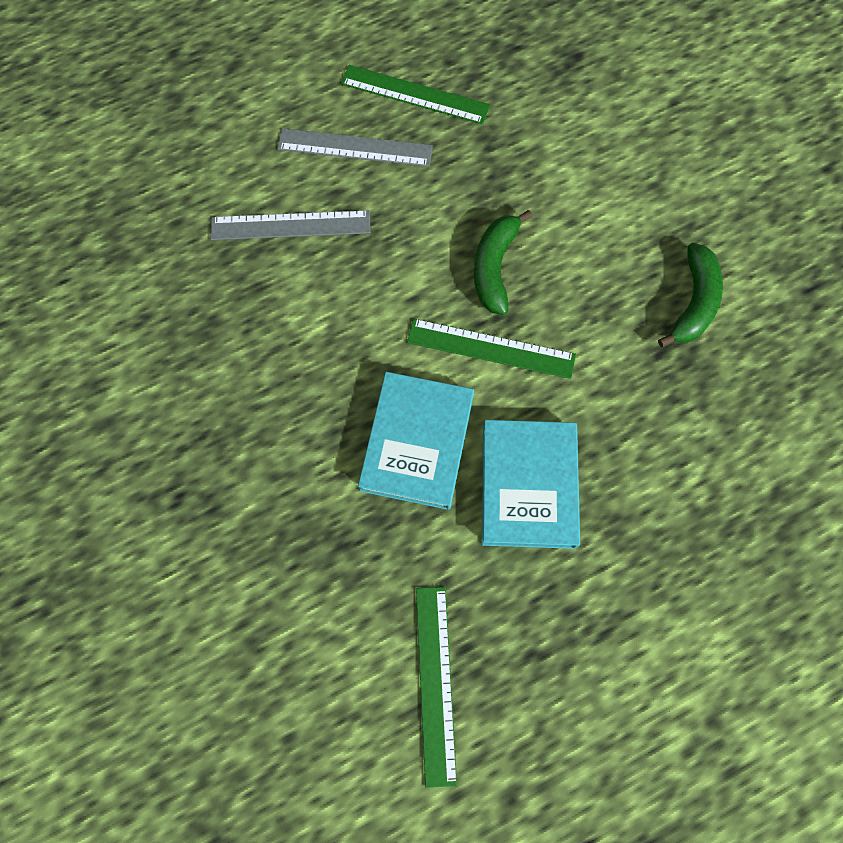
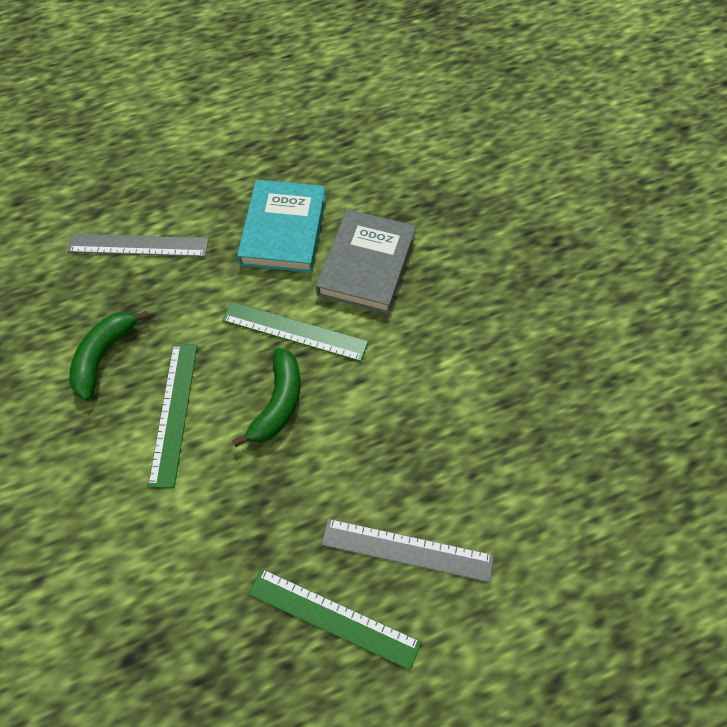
camera: 175 degrees left, 10 degrees down
(290, 226) = (475, 462): grey ruler -> grey ruler (138, 245)
(417, 442) = (367, 265): turquoise book -> grey book
(435, 683) = (368, 127): green ruler -> green ruler (174, 412)

